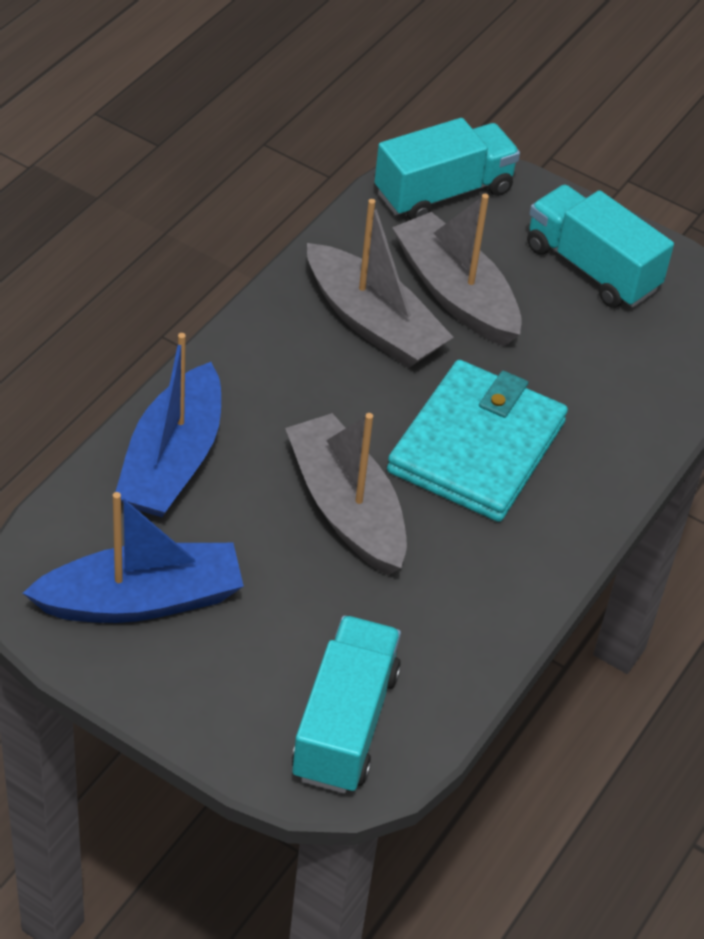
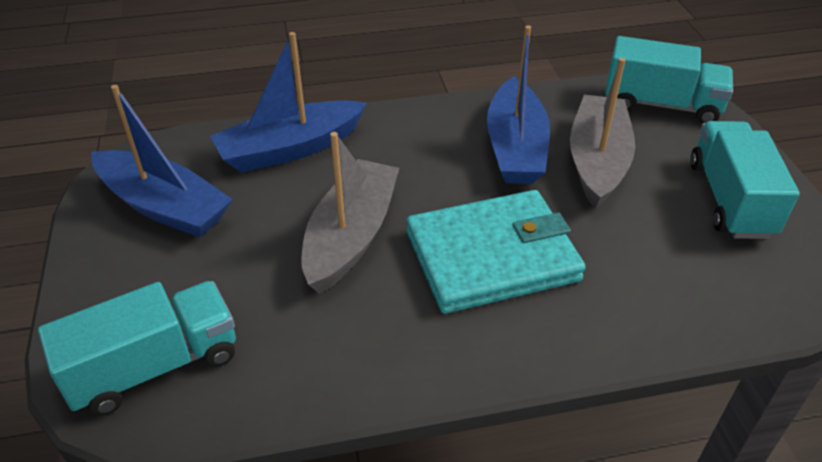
camera: 50 degrees right, 5 degrees down
(373, 323) = (515, 147): grey boat -> blue boat

